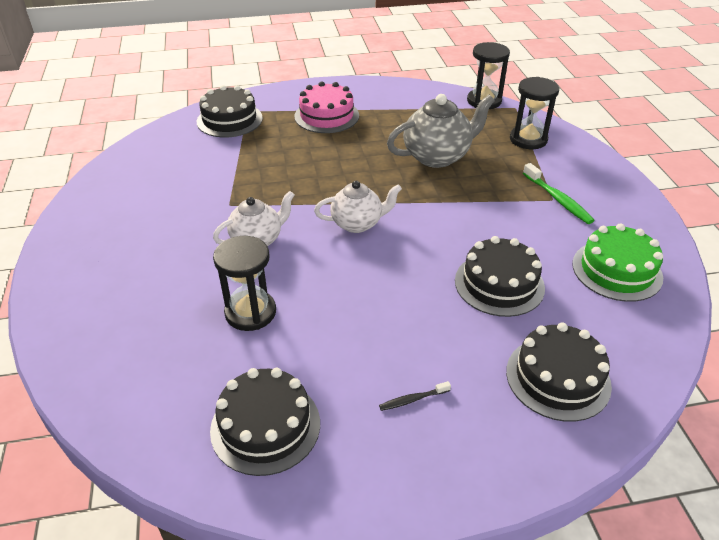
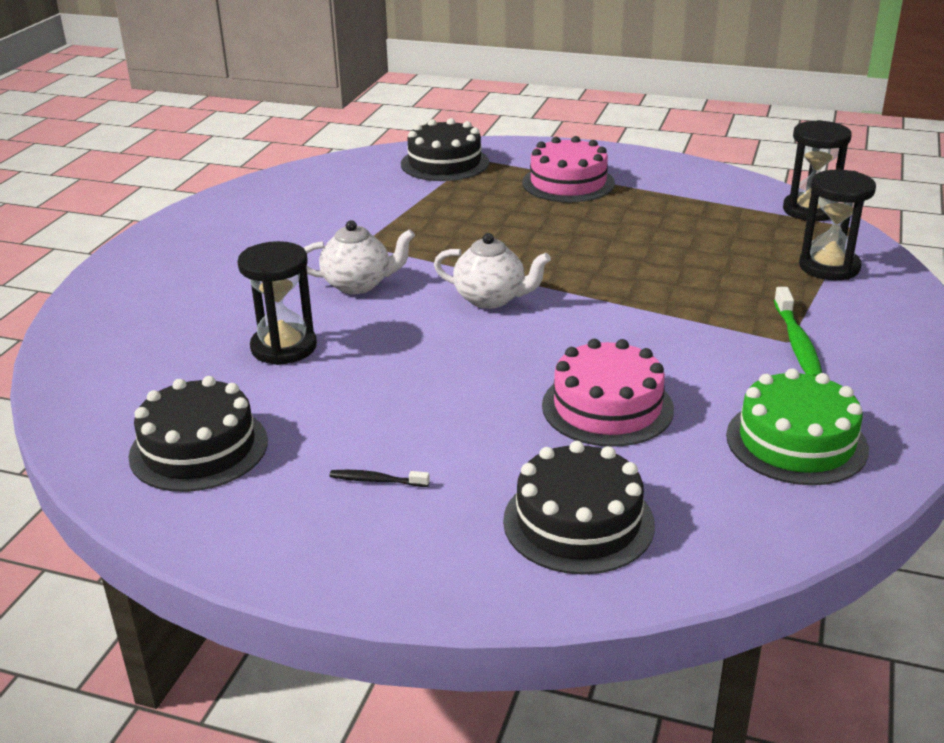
camera: 30 degrees right, 10 degrees down
(437, 156) = (671, 256): grey teapot -> none
(499, 284) = (607, 407): black cake -> pink cake

